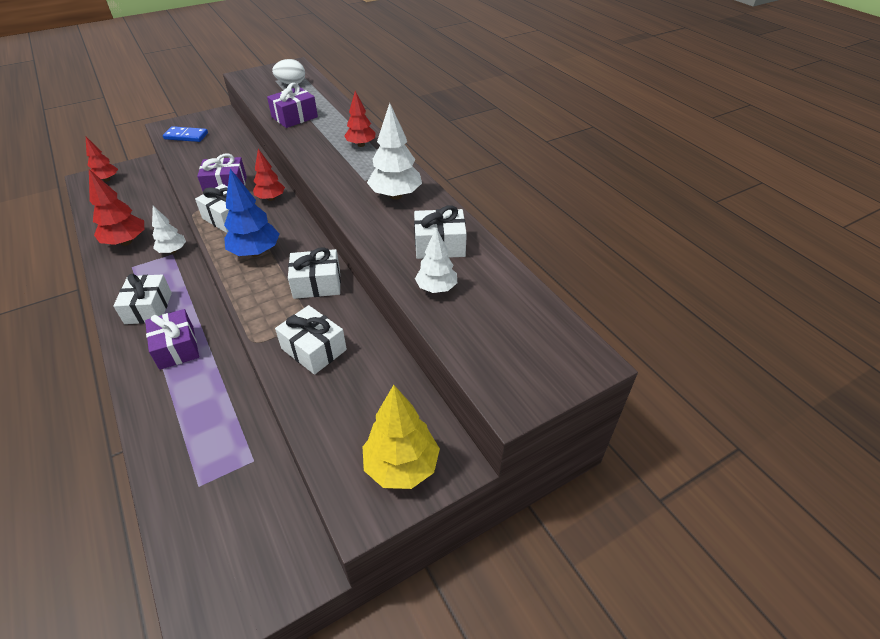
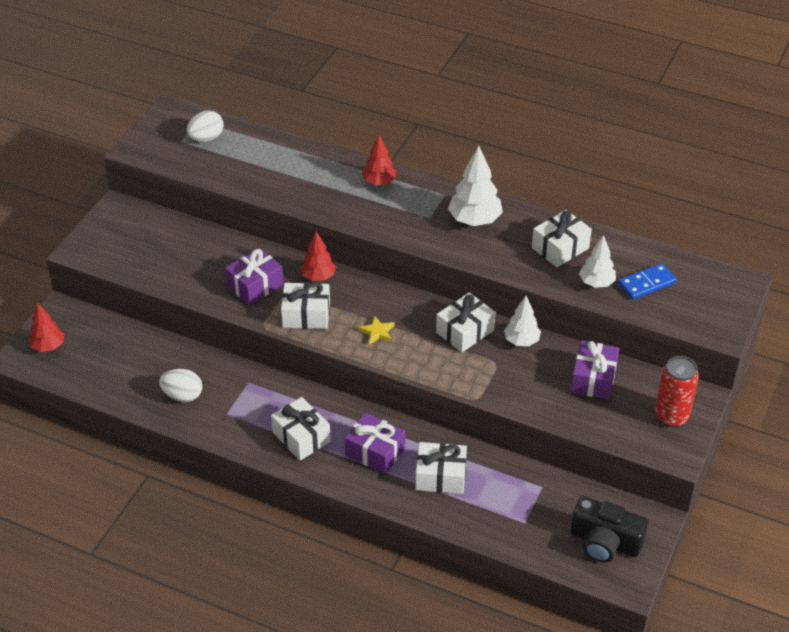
camera: 35 degrees left, 0 degrees up
(126, 242) = (182, 395): red tree -> white egg
(173, 251) = (245, 379): white tree -> white tree (521, 341)
(186, 136) = (123, 251): blue domino -> blue domino (646, 283)
(236, 561) = (604, 542): none -> black camera
(256, 252) = (377, 332): blue tree -> yellow star
(294, 117) = (271, 179): purple gift -> purple gift (593, 379)
(314, 349) = (526, 380): white gift -> white gift (440, 476)
(401, 466) = (671, 416): yellow tree -> red can

